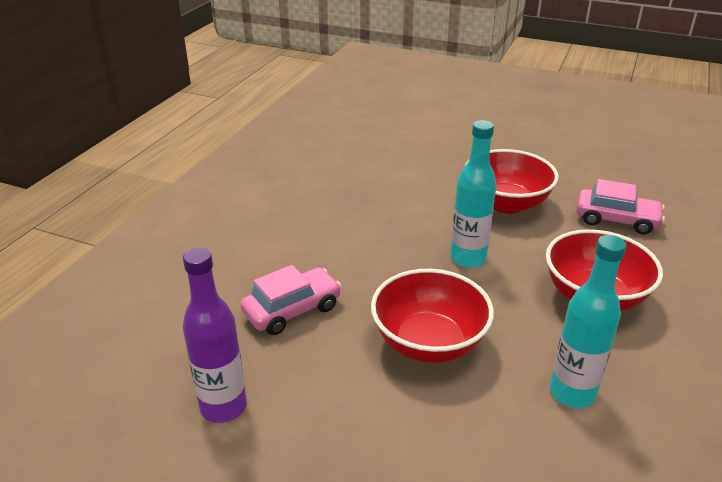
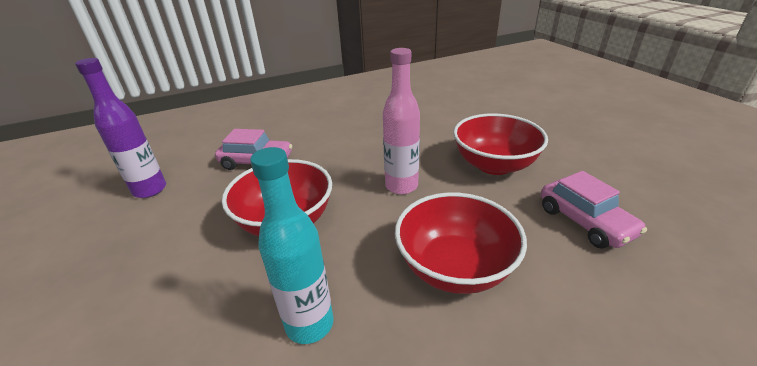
camera: 45 degrees right, 0 degrees up
(468, 258) = (401, 186): turquoise bottle -> pink bottle

